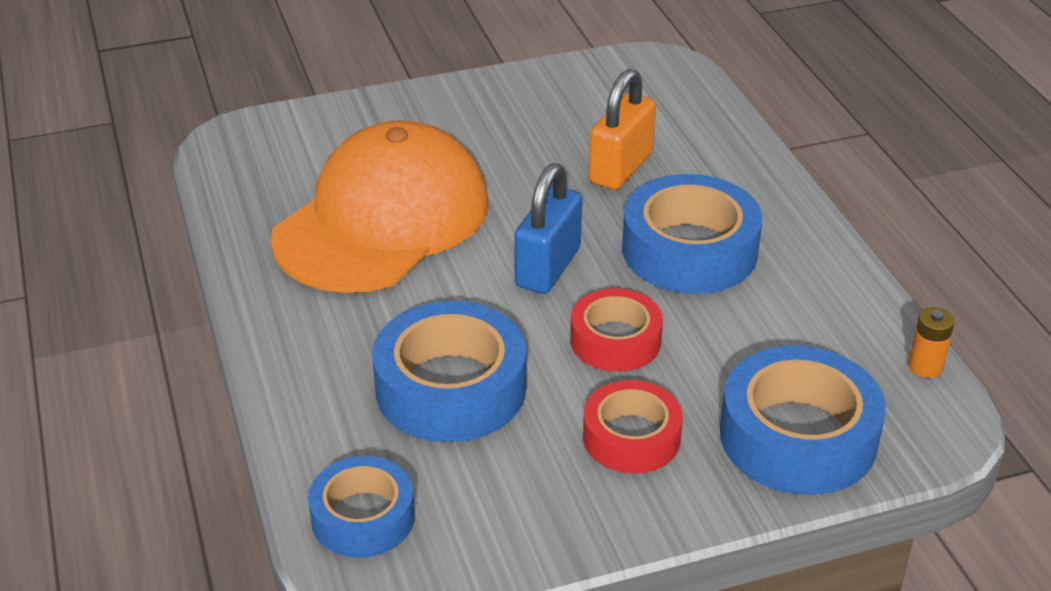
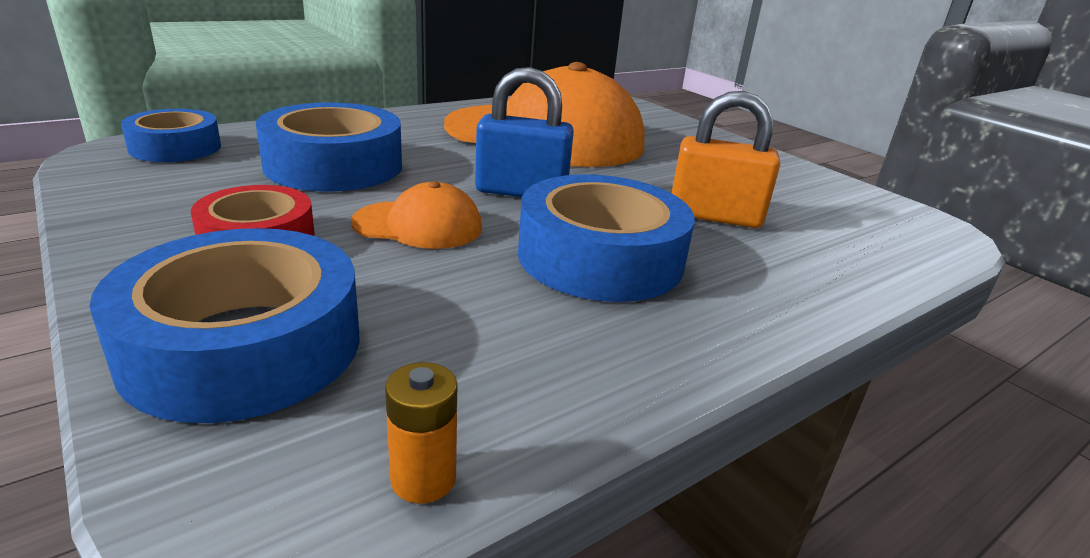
camera: 70 degrees right, 10 degrees down
(615, 340) = (418, 225): red tape -> orange cap

